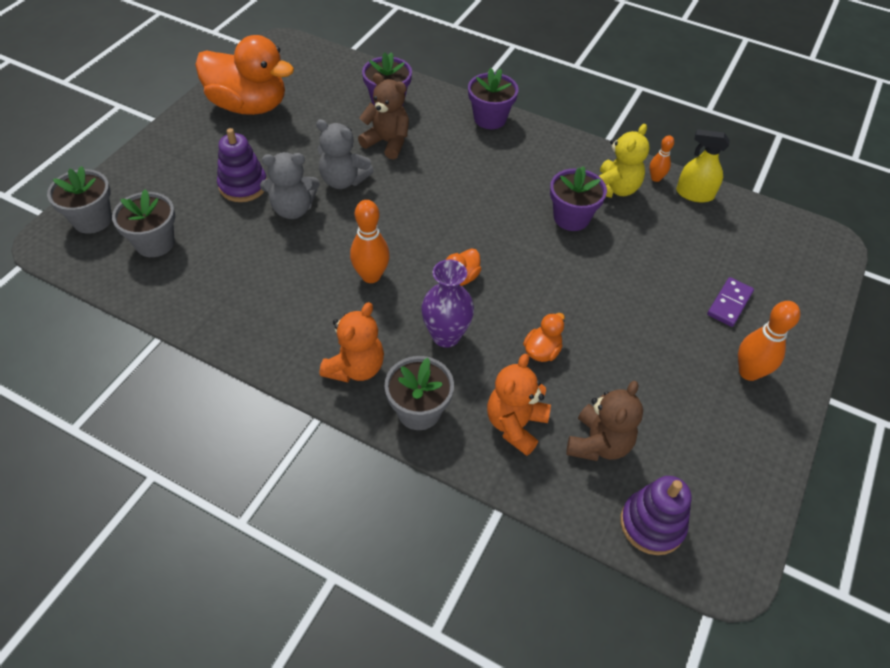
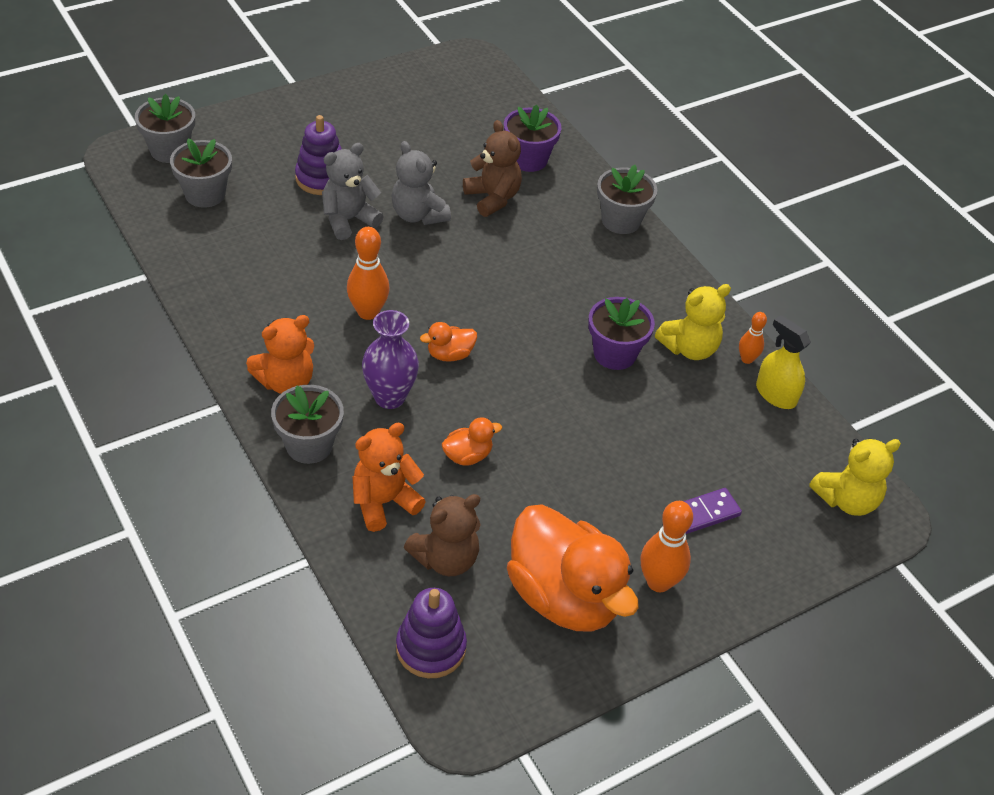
camera: 30 degrees right, 5 degrees down
(249, 106) = (389, 106): orange duck -> orange duck (564, 597)
(293, 209) = (348, 220): grey teddy bear -> grey teddy bear turned 120 degrees clockwise
(490, 118) = (621, 221): purple flower pot -> grey flower pot
(799, 244) = (846, 500): none -> yellow teddy bear

